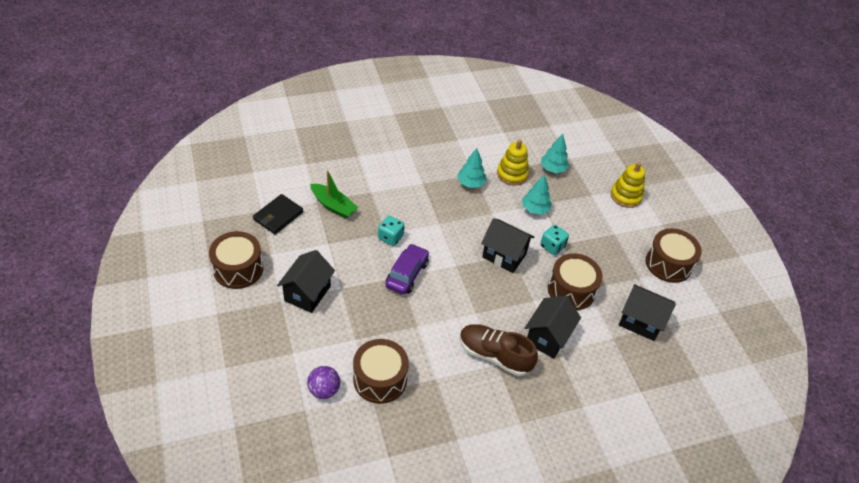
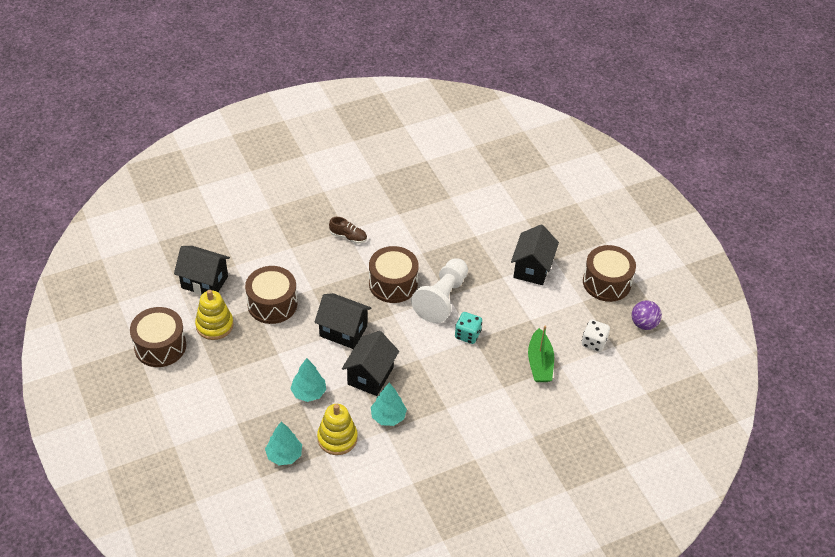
camera: 175 degrees right, 0 degrees up
(278, 216) = (594, 342): black wallet -> white dice
(324, 390) = (489, 196): purple ball -> purple ball (643, 324)
(333, 206) = (539, 363): green boat -> green boat turned 120 degrees counterclockwise
(380, 379) = (446, 208): brown drum -> brown drum (393, 284)
(407, 274) = (442, 298): purple car -> white pawn
(494, 355) = (348, 237): brown shoe -> brown shoe, size x0.55
(547, 337) = (298, 257): black house -> black house (370, 376)
(552, 246) = (290, 349): turquoise dice -> none
(626, 196) = (193, 428): yellow stacking toy -> yellow stacking toy (214, 325)

